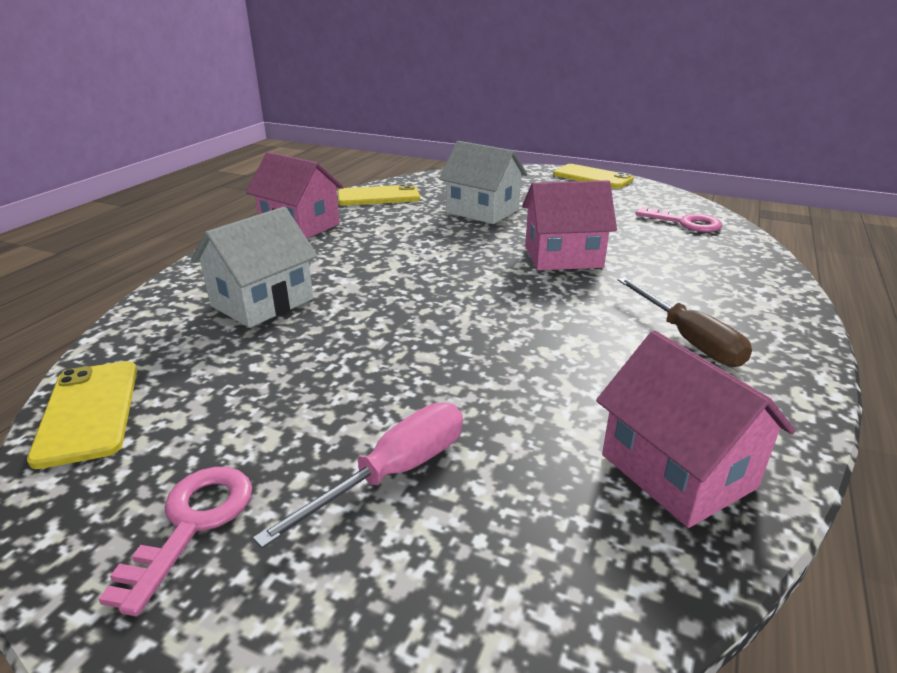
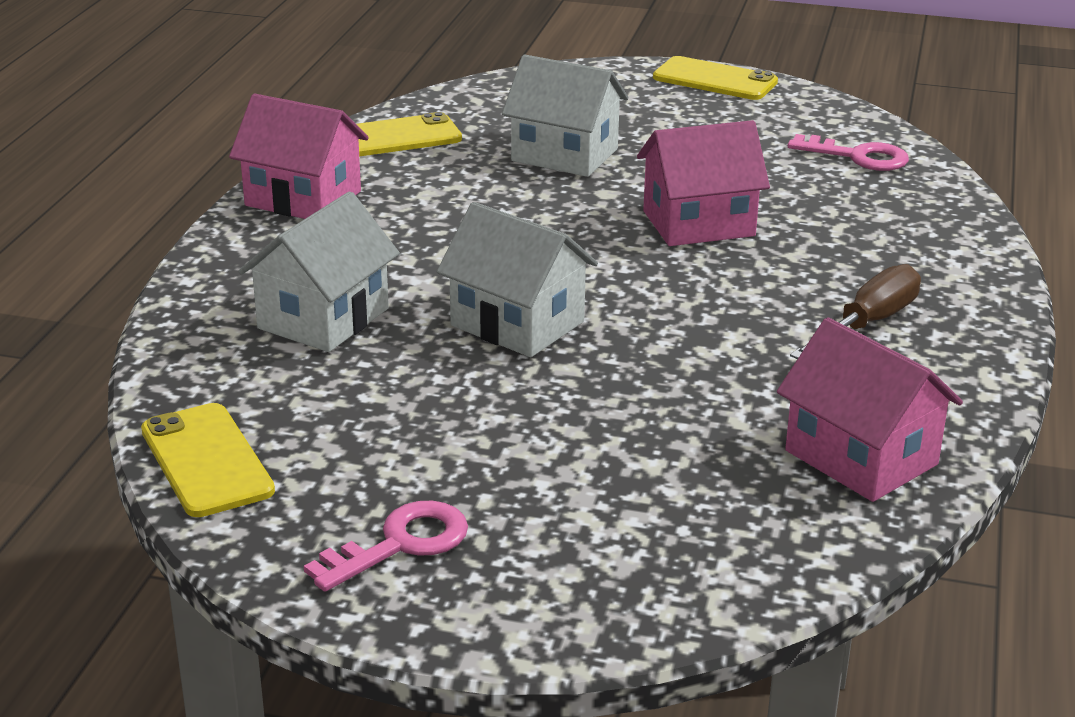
camera: 10 degrees left, 0 degrees up
(192, 523) = (401, 544): pink key -> pink key turned 45 degrees clockwise
(394, 473) = (579, 485): pink screwdriver -> none
(403, 317) = (517, 323): none -> white house
(688, 339) = (867, 324): brown screwdriver -> brown screwdriver turned 105 degrees counterclockwise

